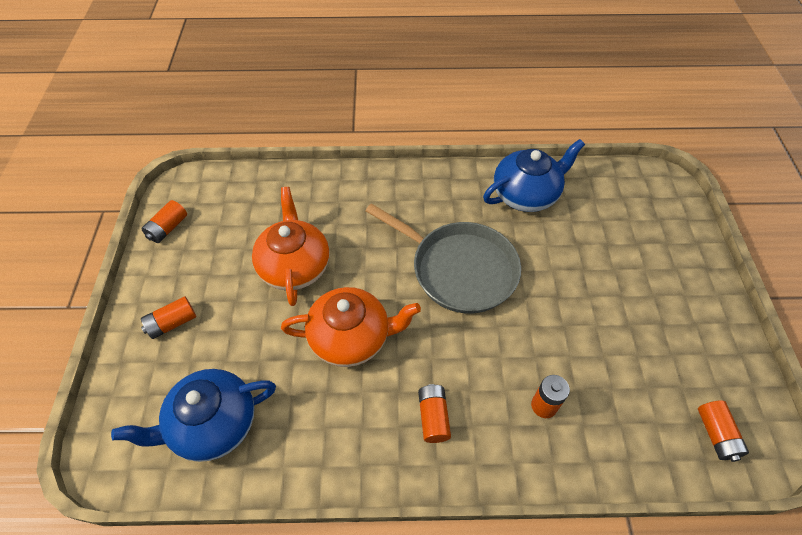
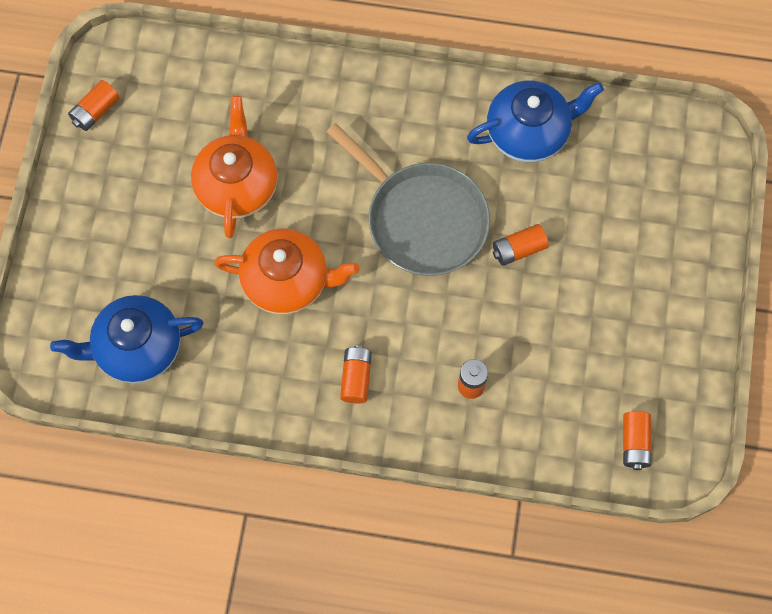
camera: 10 degrees right, 15 degrees up
(172, 323) = (99, 232): orange battery -> orange battery (518, 249)

